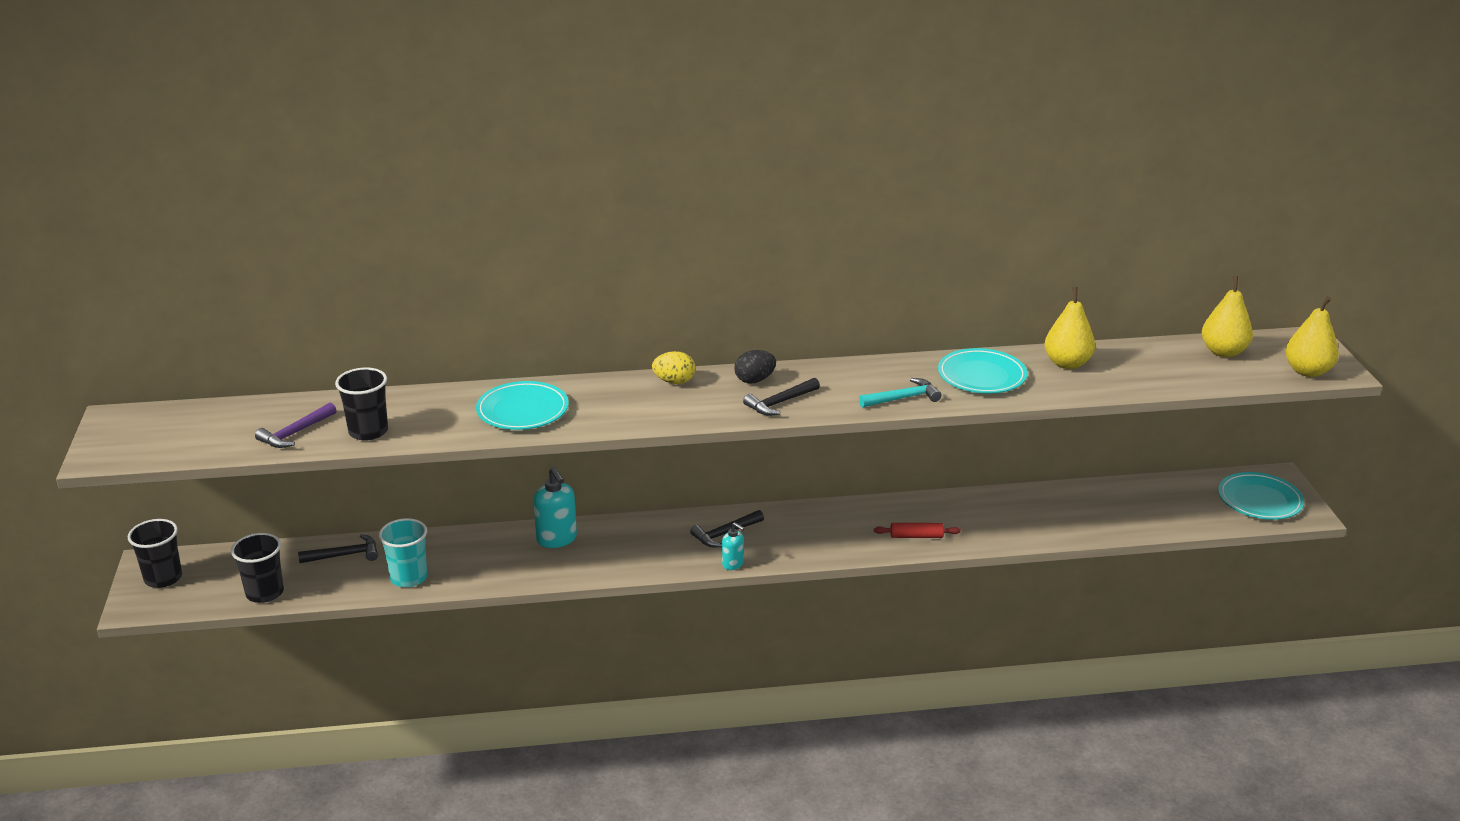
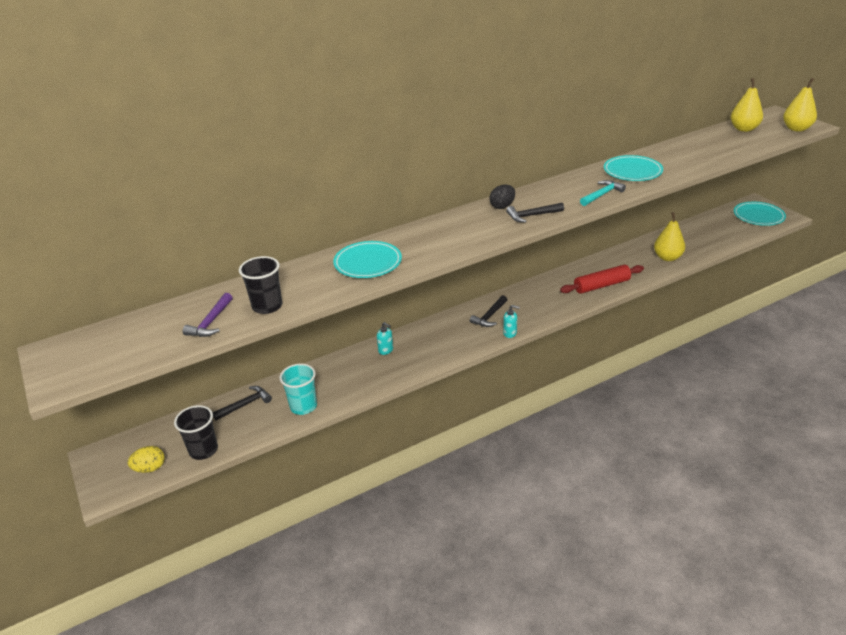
camera: 20 degrees left, 5 degrees up
(163, 578) = (114, 464): black cup -> none
(557, 539) = (386, 350): turquoise soap dispenser -> turquoise soap dispenser, size x0.58
(674, 381) = (452, 219): yellow egg -> yellow egg (150, 468)
(780, 403) = (532, 216): black hammer -> black hammer turned 45 degrees clockwise
(916, 536) = (601, 285): red rolling pin -> red rolling pin, size x1.69
(1067, 363) = (671, 154): yellow pear -> yellow pear (667, 257)

